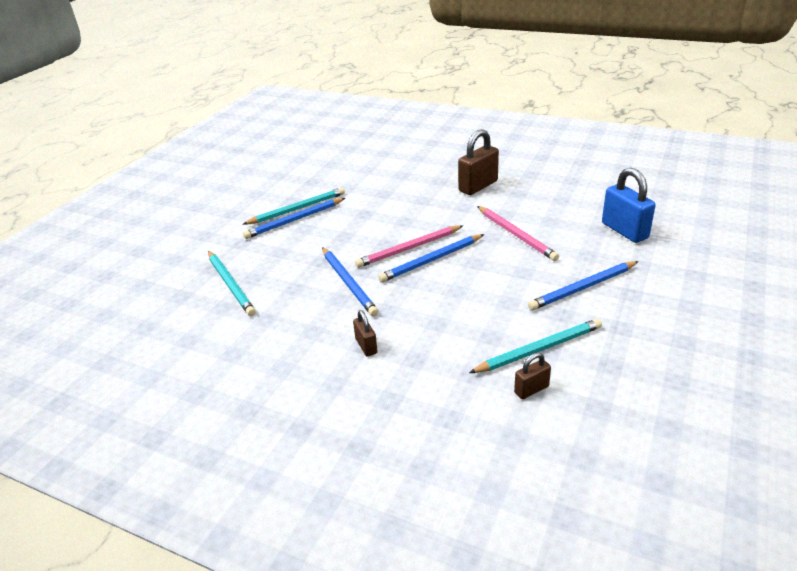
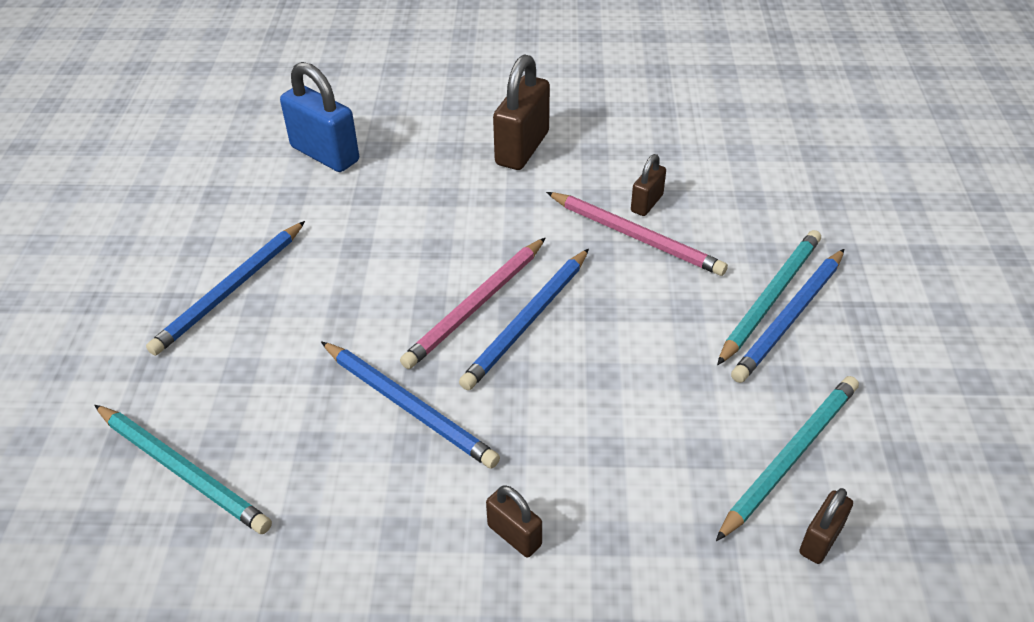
camera: 25 degrees left, 10 degrees up
(297, 209) = (222, 262): turquoise pencil -> turquoise pencil (770, 297)
(532, 221) = (646, 203): none -> brown padlock
(624, 231) = (790, 192): blue padlock -> blue padlock (325, 154)

